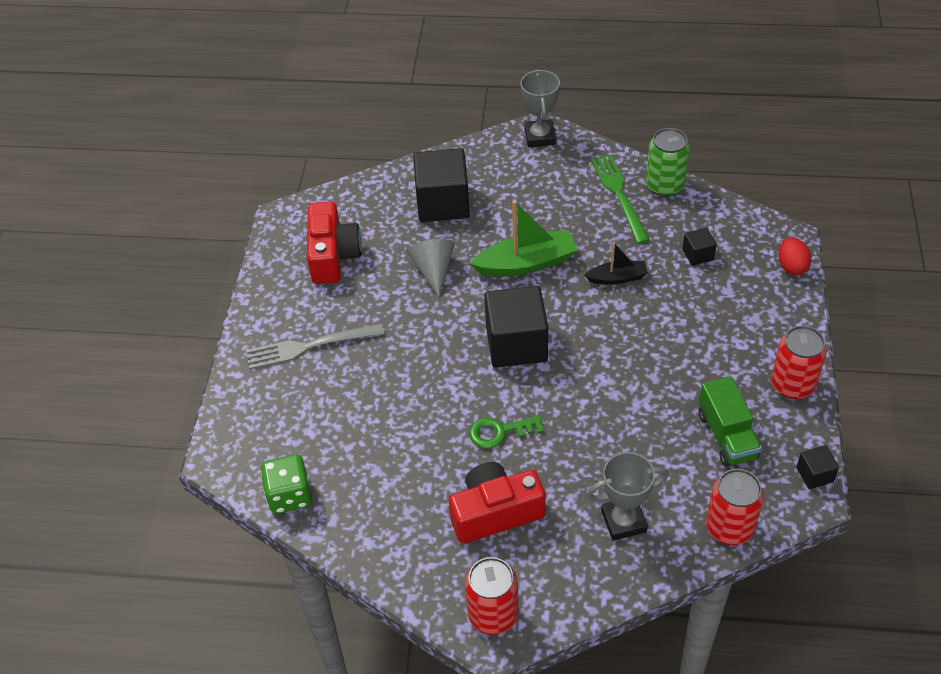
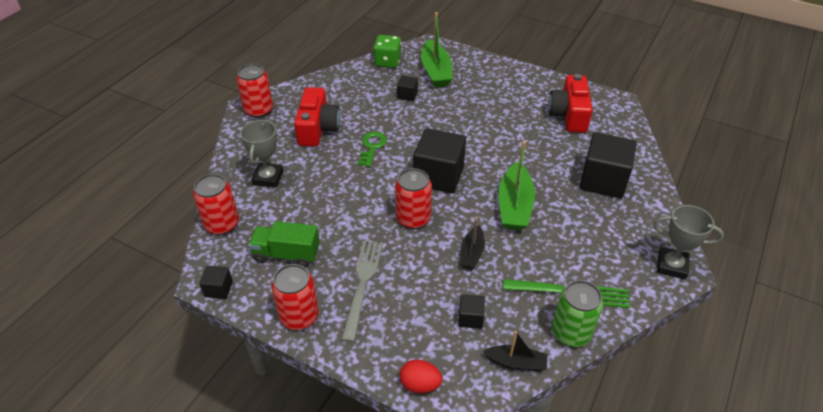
camera: 110 degrees right, 5 degrees down
(291, 423) = (436, 71): none -> green boat
(309, 346) = (491, 89): grey fork -> grey fork (362, 284)
(333, 255) = (569, 115): red camera -> red camera turned 75 degrees clockwise
(366, 436) = (407, 95): none -> black cube
(433, 270) = (531, 156): grey cone -> none
(599, 343) = (413, 218): none -> red can
(722, 212) = (516, 362): none -> black boat

